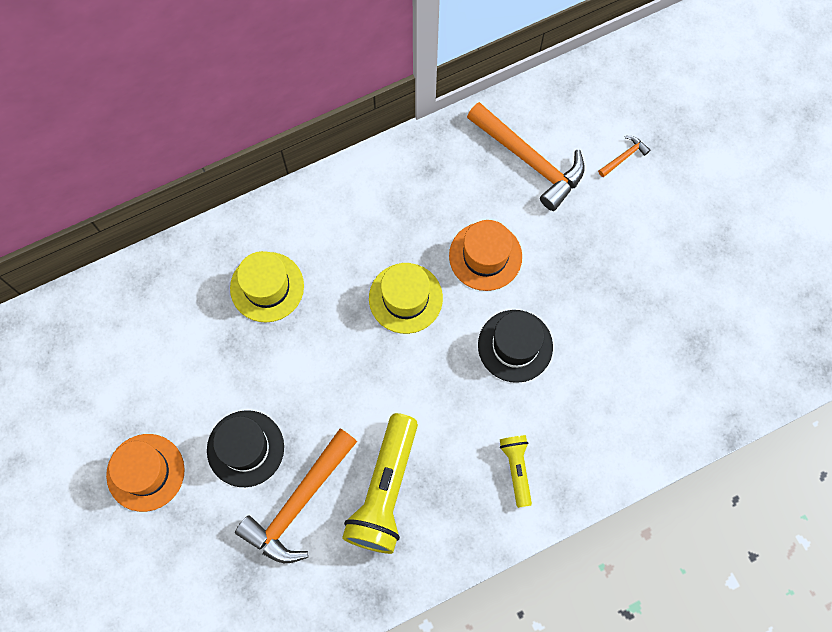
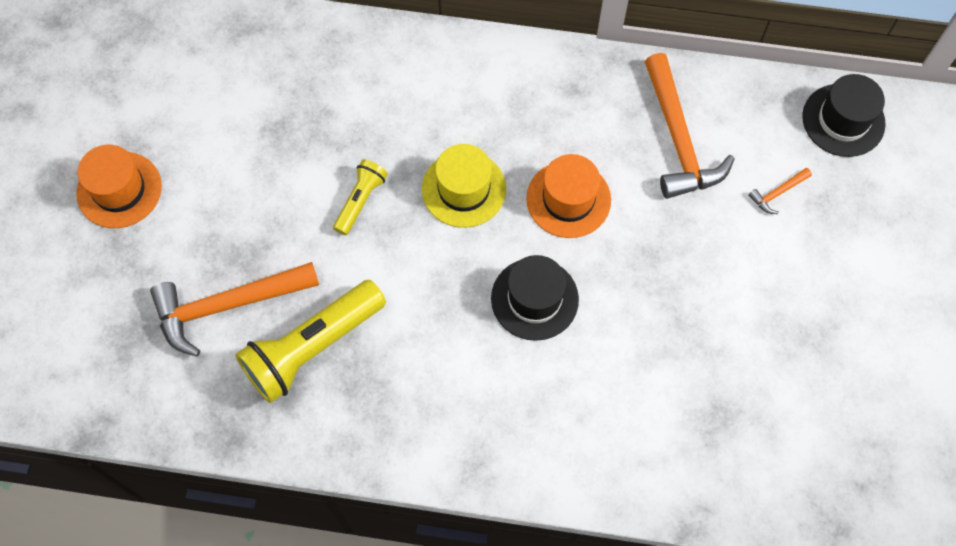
camera: 35 degrees right, 5 degrees down
(245, 448) = (219, 226): black hat -> black hat (843, 120)
(267, 287) = (346, 100): yellow hat -> none
(516, 469) = (449, 412): yellow flashlight -> yellow flashlight (360, 201)
(624, 157) = (777, 193): orange hammer -> orange hammer turned 150 degrees clockwise

